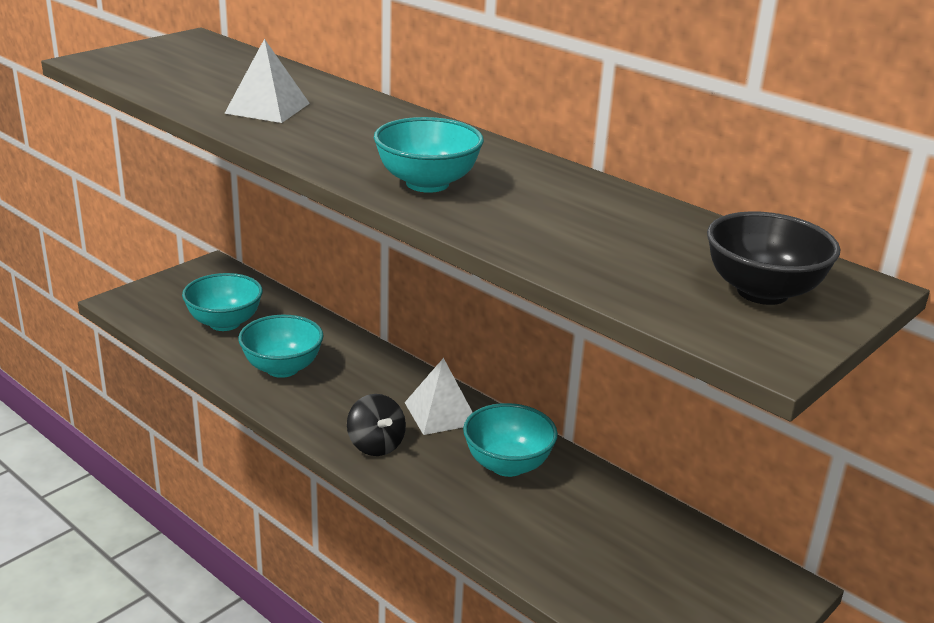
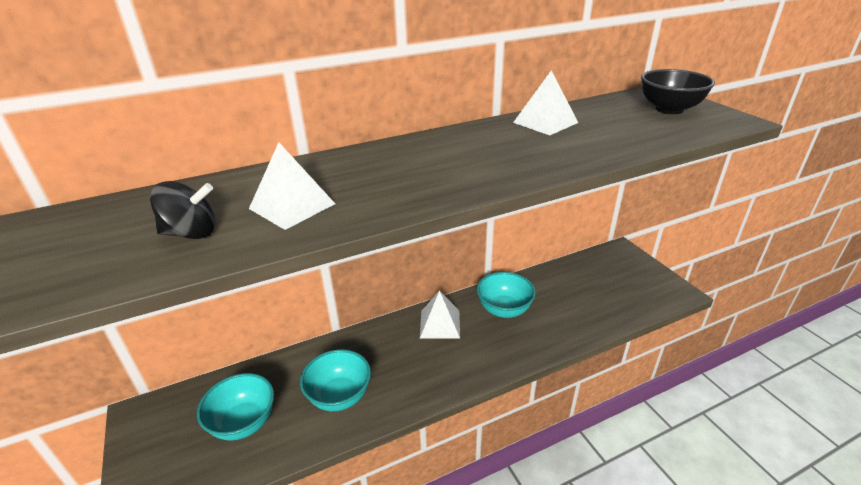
camera: 65 degrees left, 5 degrees up
(376, 445) = (462, 364): black spinning top -> black spinning top (191, 233)
(427, 183) = (501, 164): turquoise bowl -> none
(596, 200) = (545, 122): none -> white pyramid

